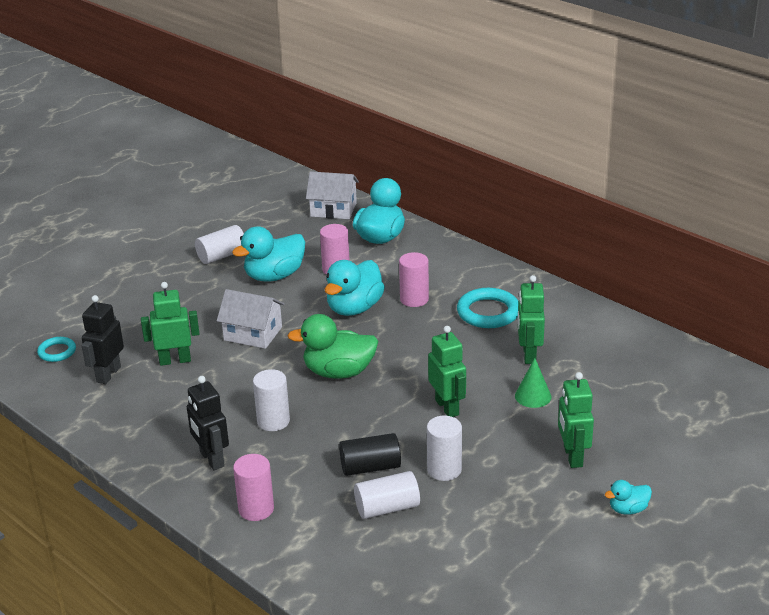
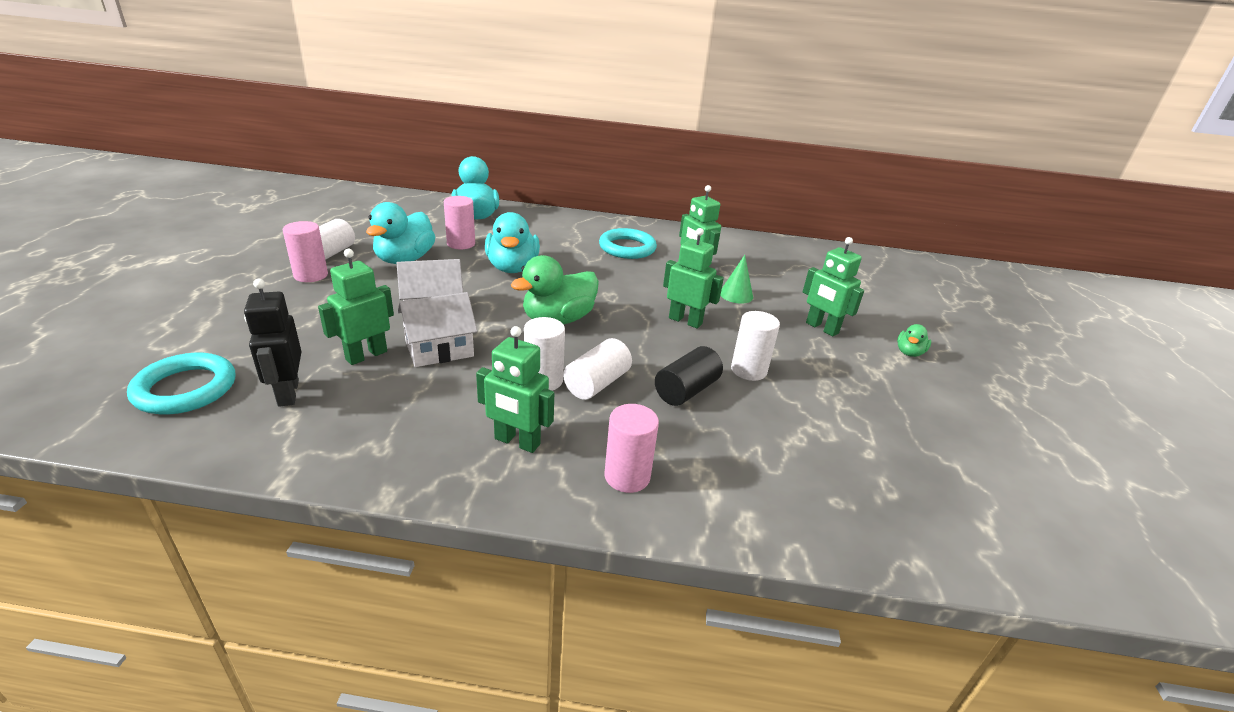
camera: 40 degrees left, 0 degrees up
(57, 352) = (185, 389): turquoise ring -> turquoise ring, size x1.71
(211, 459) = (517, 442): black robot -> green robot
(333, 209) = (409, 204): white house -> white house (439, 349)
(387, 508) = (747, 422): white cylinder -> white cylinder (597, 383)
(414, 299) = (557, 251): pink cylinder -> pink cylinder (311, 275)
(628, 509) = (909, 353): turquoise duck -> green duck

